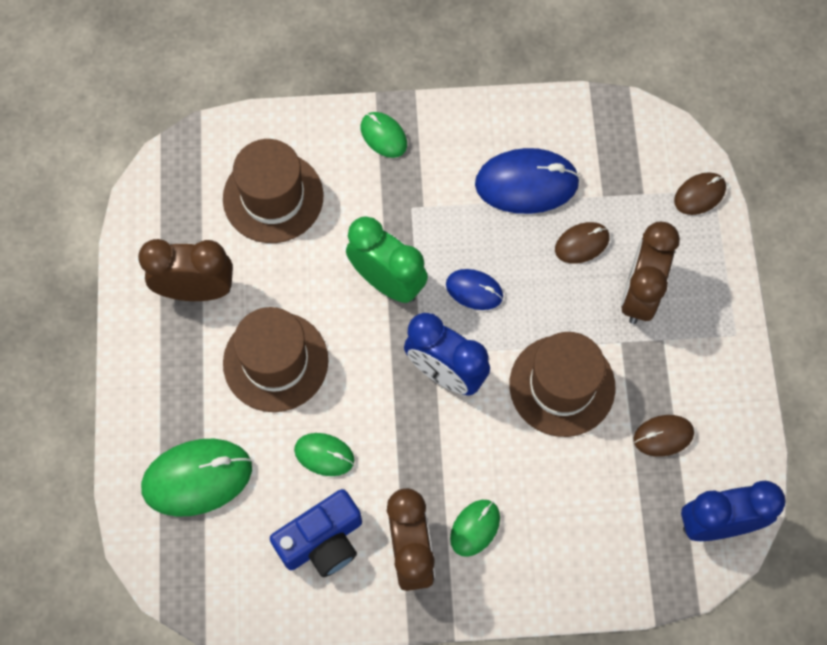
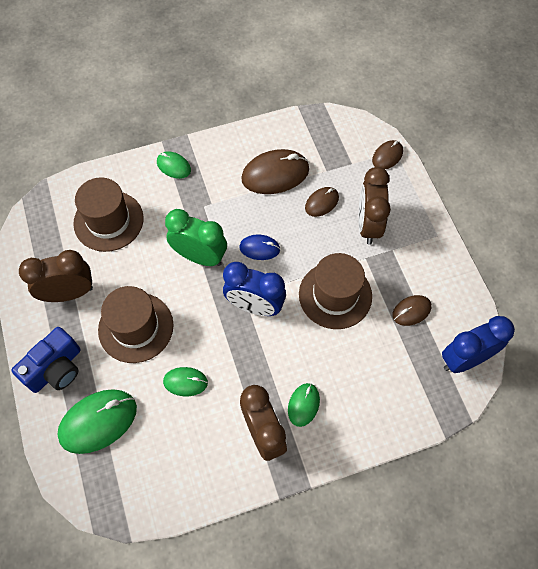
camera: 15 degrees left, 5 degrees down
(322, 541) = (199, 442): blue camera -> blue camera (56, 368)
(526, 183) = (275, 174): blue mouse -> brown mouse

